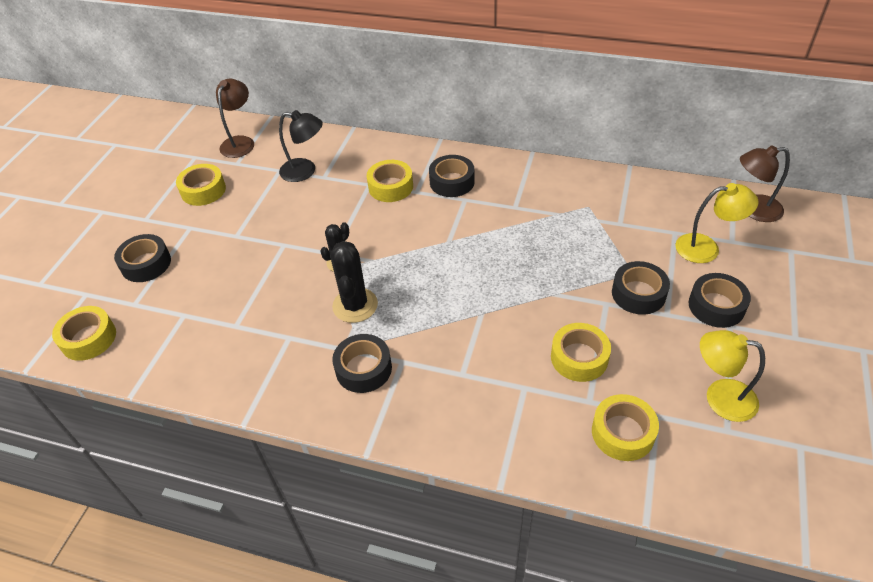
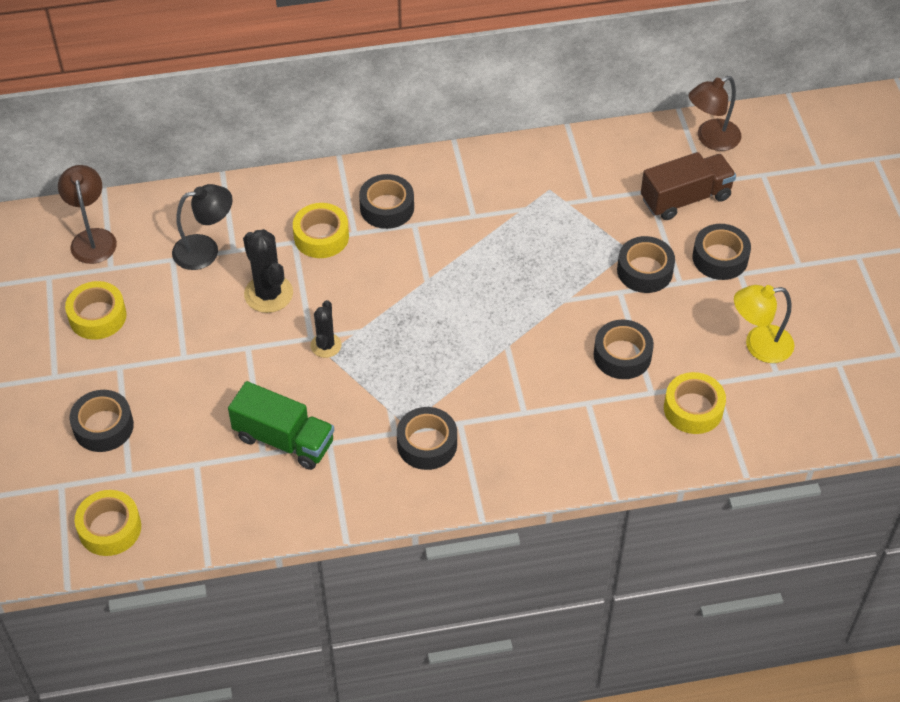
camera: 30 degrees left, 5 degrees up
(258, 321) = (284, 440): none -> green truck
(355, 305) = (375, 385): black cactus -> black cactus (268, 294)
(579, 358) = (622, 355): yellow tape -> black tape
(706, 248) = (685, 198): yellow lamp -> brown truck

